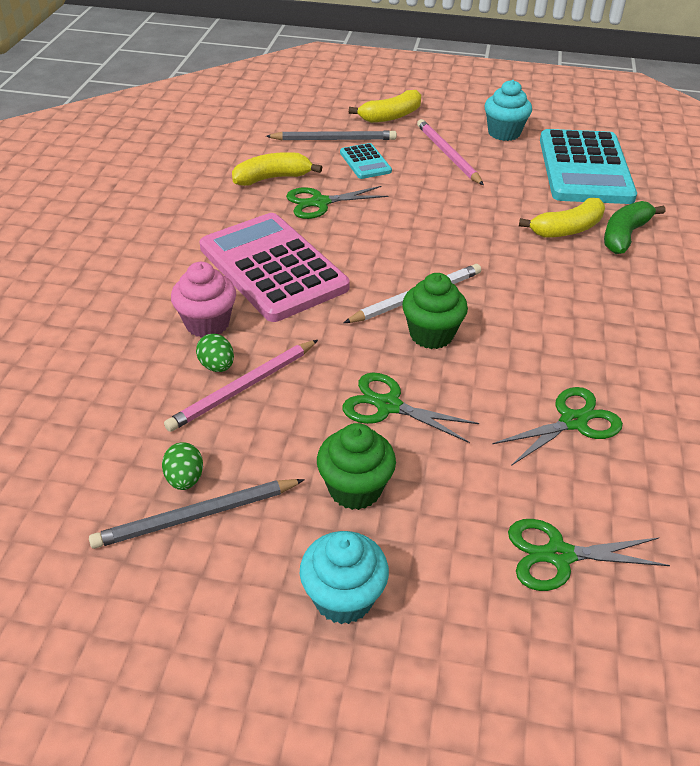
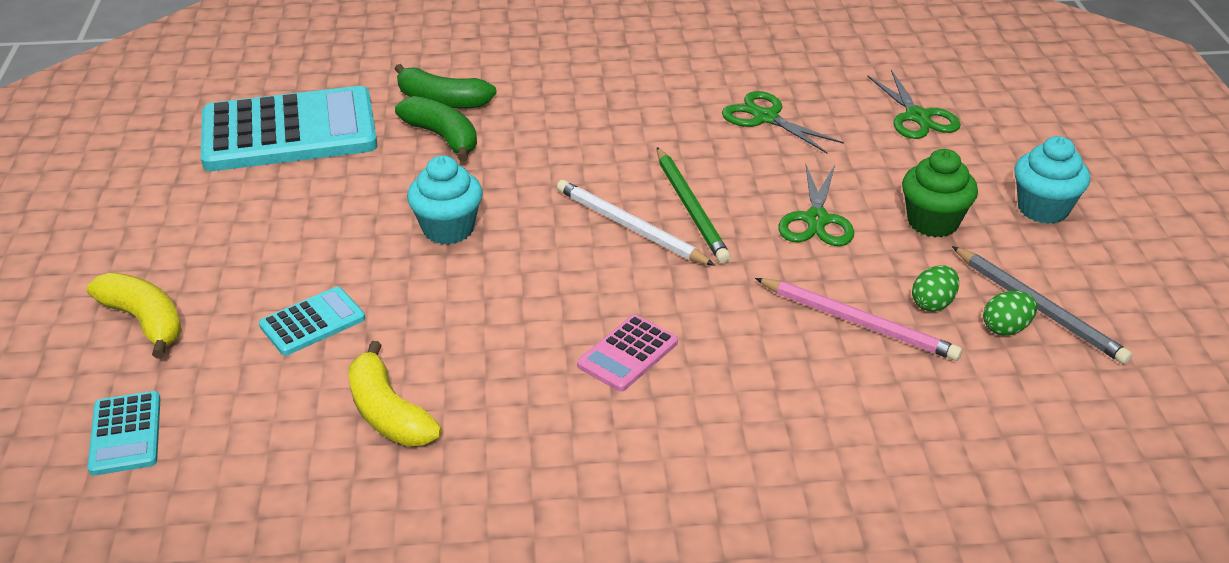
camera: 105 degrees left, 5 degrees down
(207, 323) = (771, 382): pink cupcake -> none
(217, 366) = (839, 352): green egg -> green egg (933, 303)
(272, 268) = (628, 354): pink calculator -> pink calculator, size x0.45
(303, 110) = (126, 434): none -> turquoise calculator
(319, 203) = (448, 345): green scissors -> none
(334, 139) = (240, 371): grey pencil -> none
(431, 334) = (691, 208): green cupcake -> green pencil
(447, 154) = (272, 246): pink pencil -> none
(504, 133) = (194, 202): turquoise cupcake -> turquoise cupcake (448, 229)
(567, 229) = (442, 137): yellow banana -> green banana

